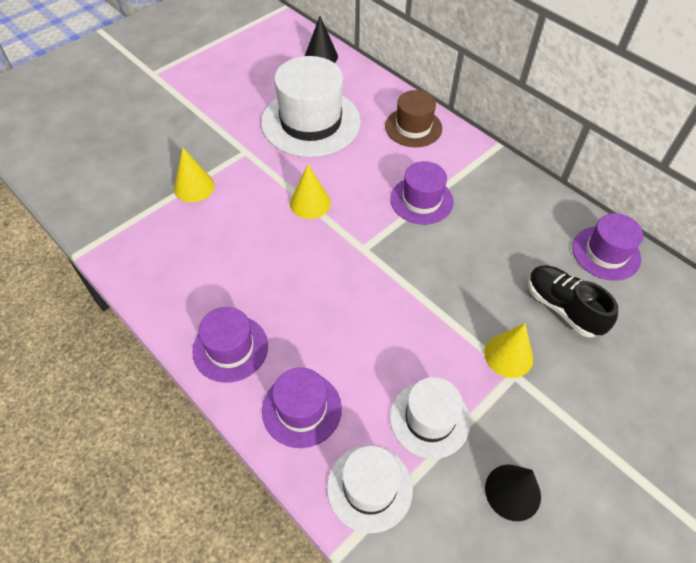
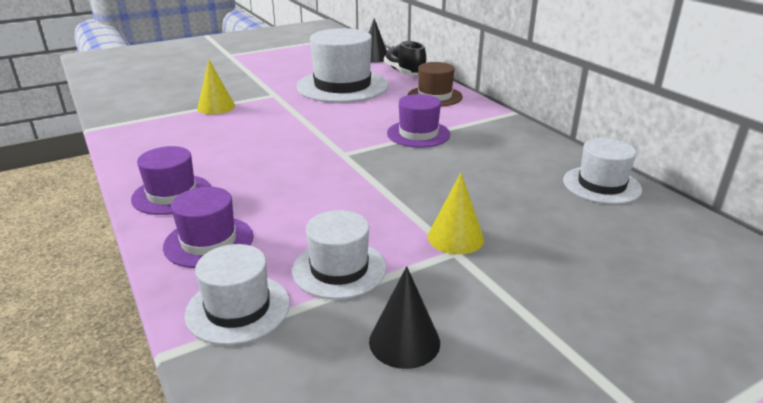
camera: 15 degrees right, 25 degrees down
(310, 203) = (311, 125): yellow cone -> none
(563, 308) = (535, 214): black shoe -> black shoe (404, 72)
(606, 253) = (601, 185): purple hat -> white hat

